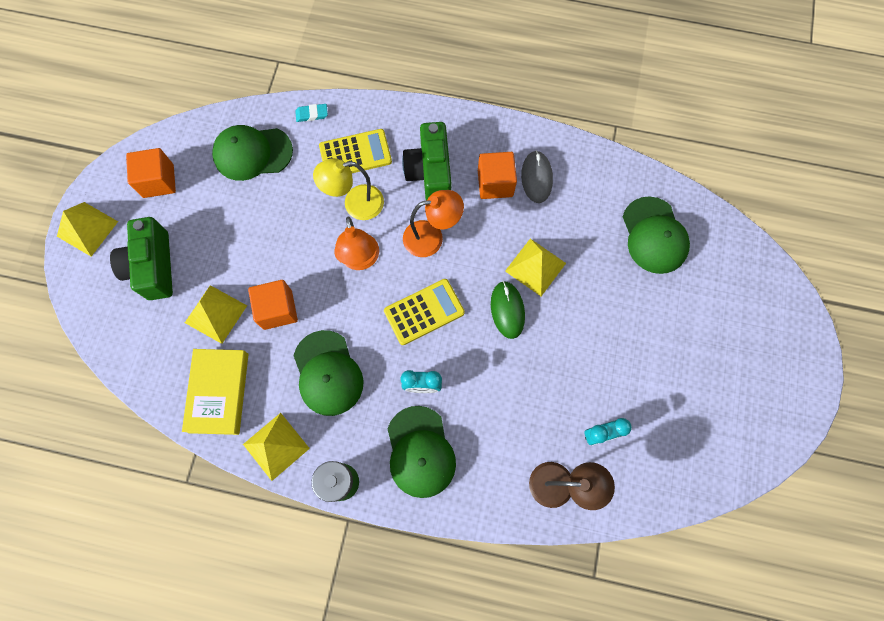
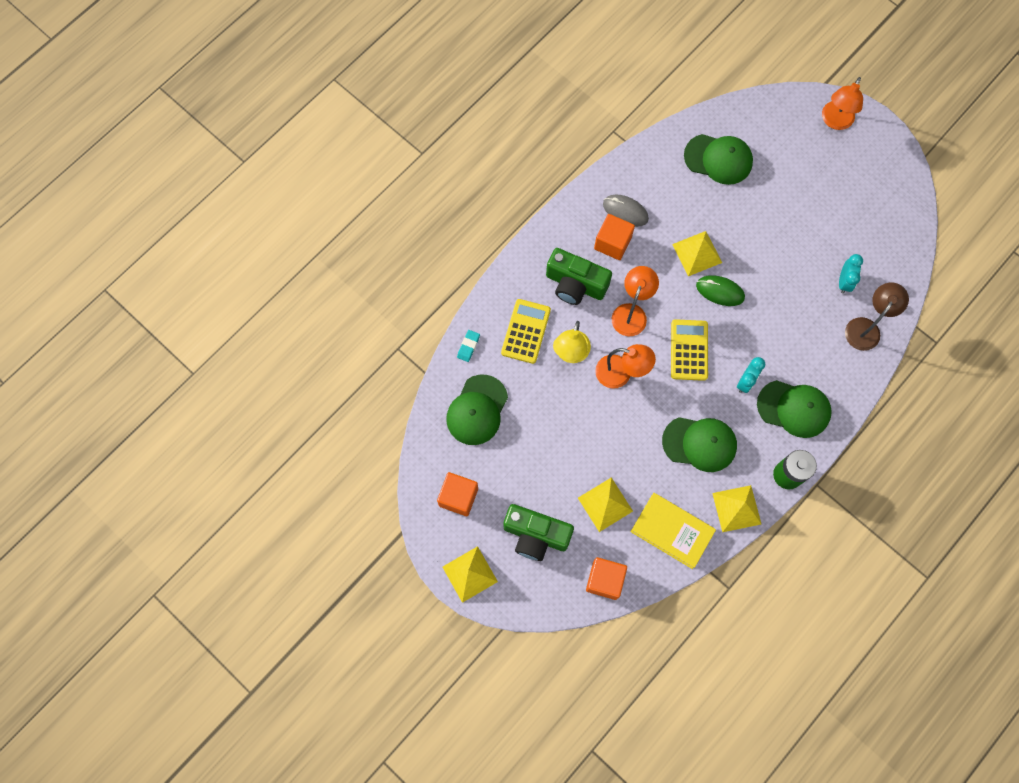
camera: 60 degrees left, 0 degrees up
(277, 310) = (628, 456): orange cube -> orange cube (605, 580)
(783, 331) = (835, 121): none -> orange lamp

